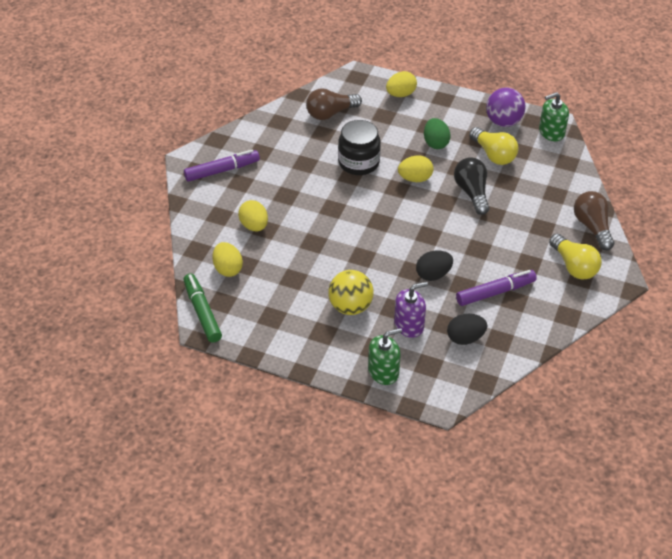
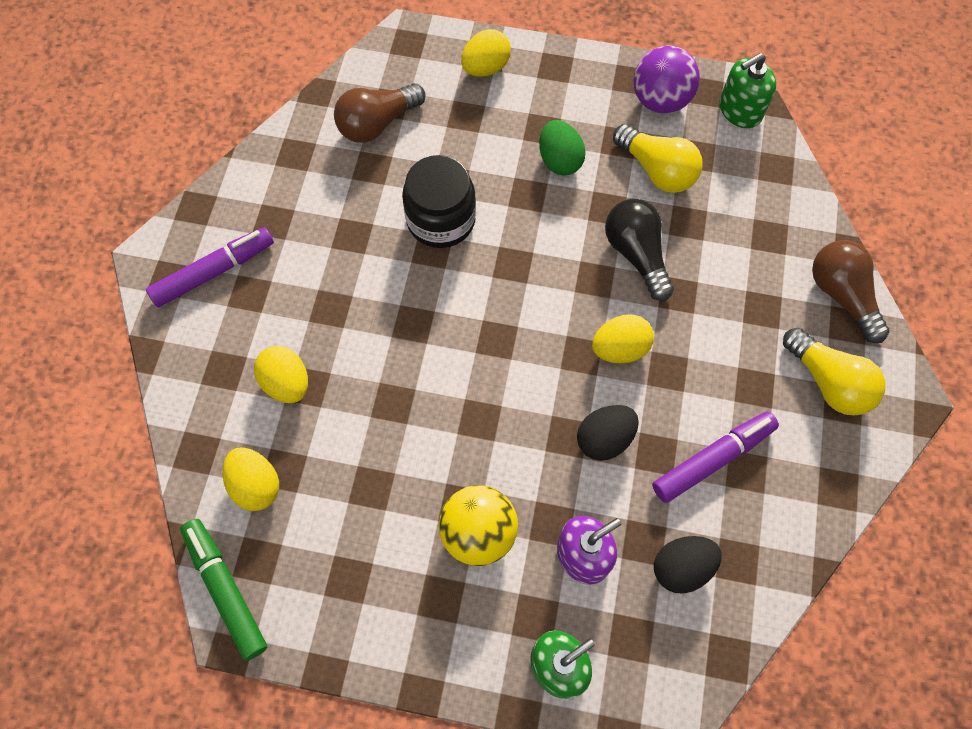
camera: 10 degrees left, 20 degrees up
(415, 179) = (539, 239): yellow egg -> yellow egg (619, 348)

